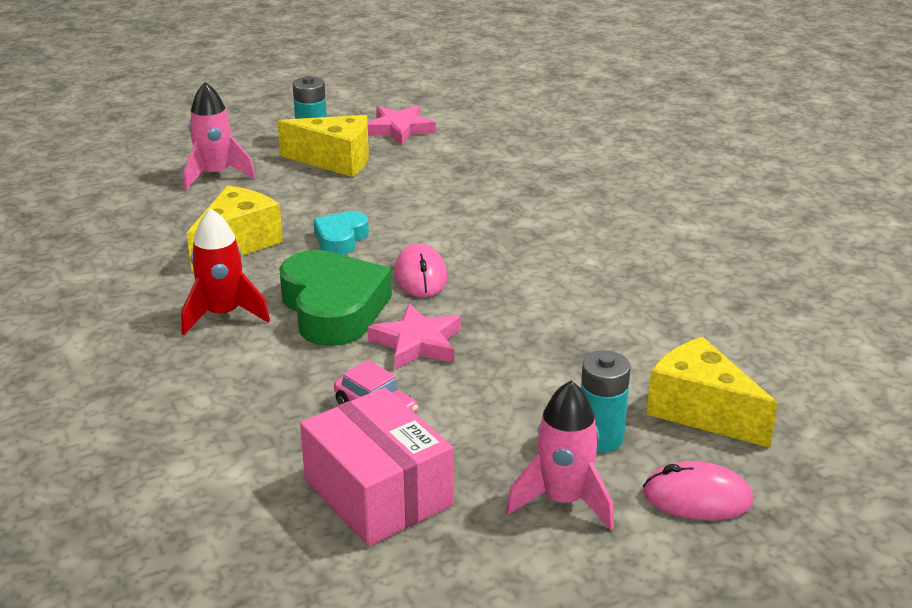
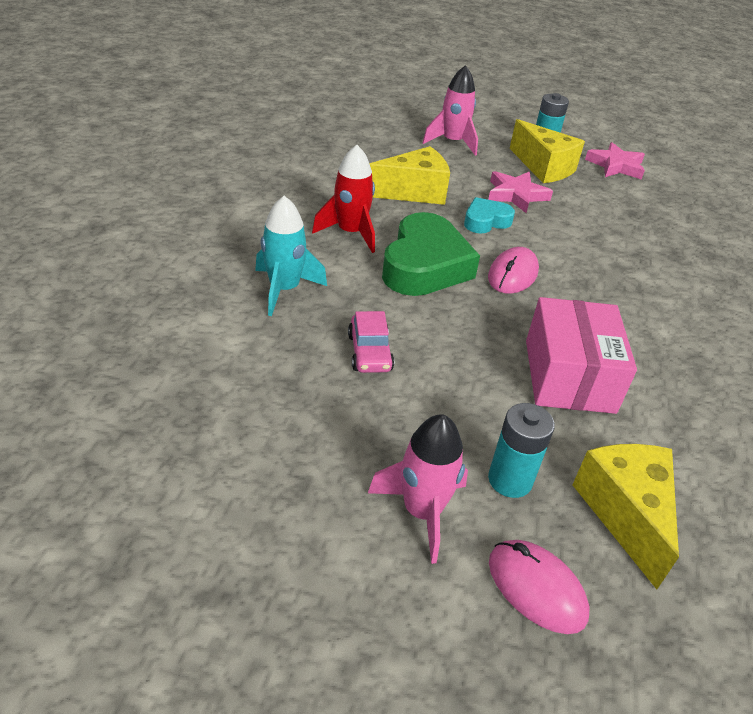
camera: 35 degrees right, 10 degrees up
(225, 400) = (284, 289): none -> turquoise rocket
(378, 492) = (300, 414): pink box -> pink box (569, 376)
(417, 343) = (454, 321): pink star -> pink star (516, 195)

